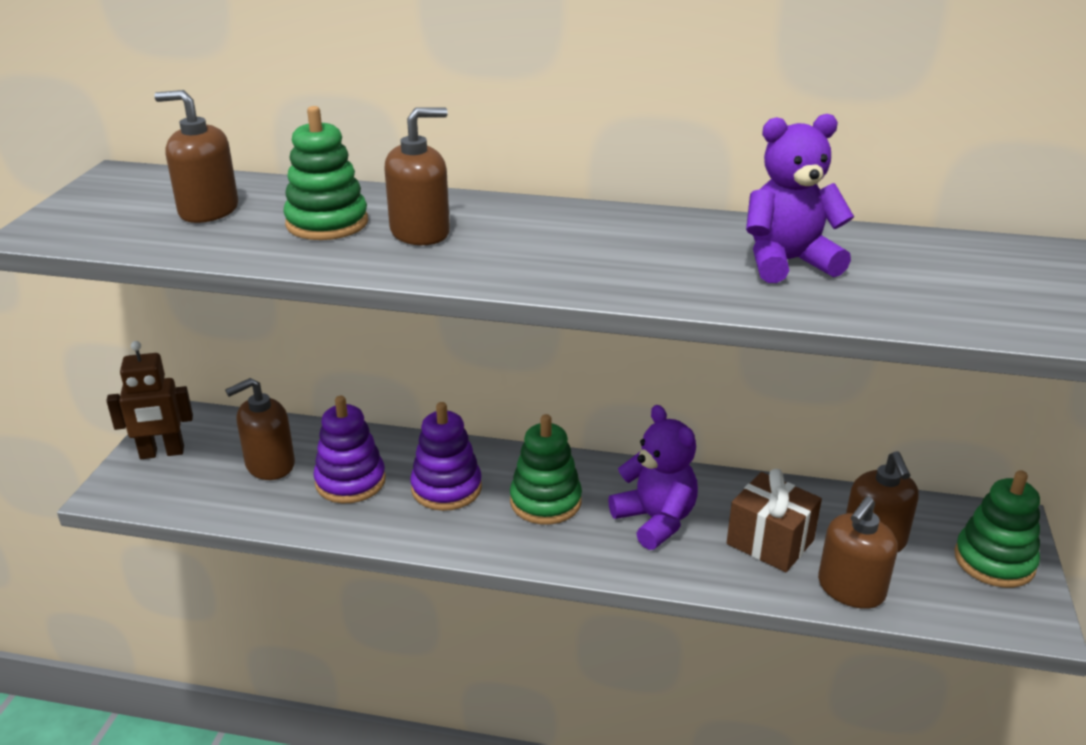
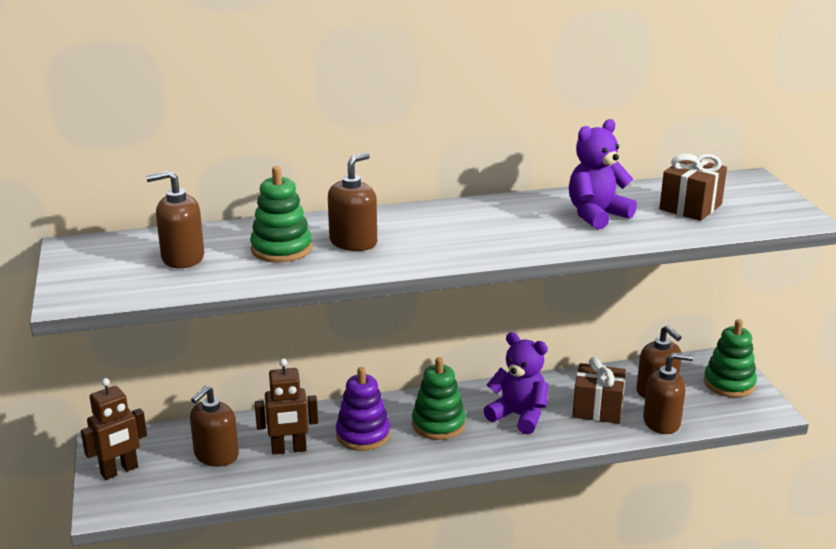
camera: 25 degrees left, 5 degrees down
(350, 481) = (289, 449): purple stacking toy -> brown robot
(850, 589) = (662, 422): brown soap dispenser -> brown soap dispenser turned 105 degrees counterclockwise
(949, 279) = (690, 207): none -> brown gift

